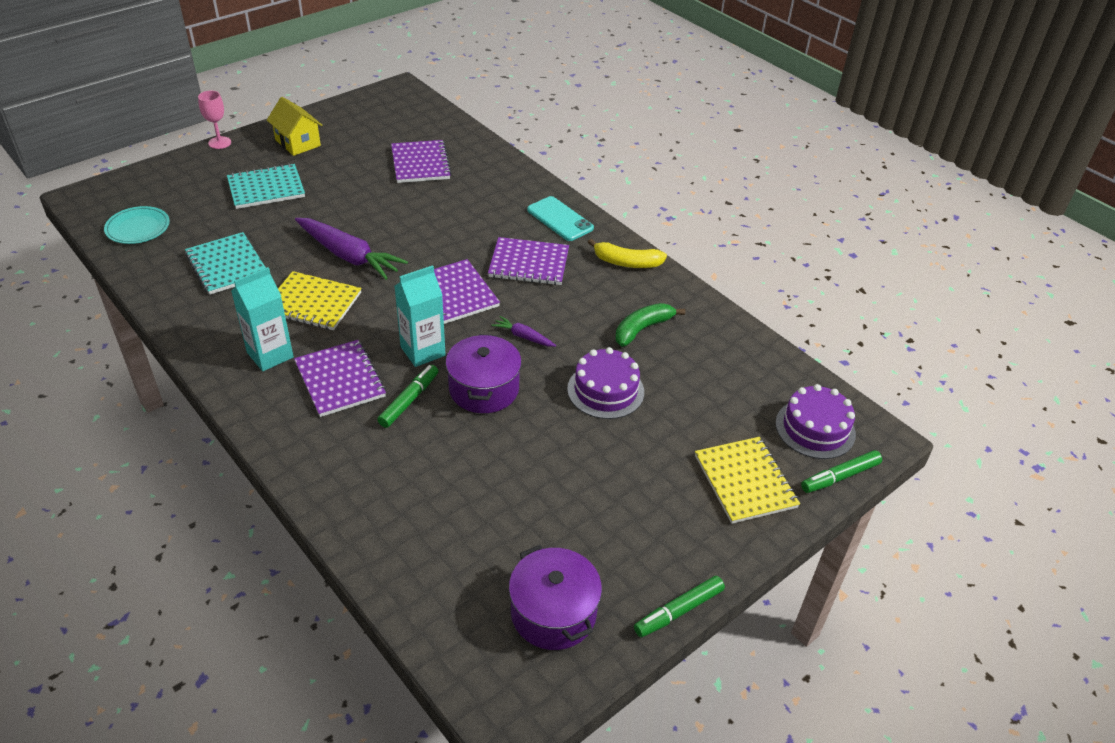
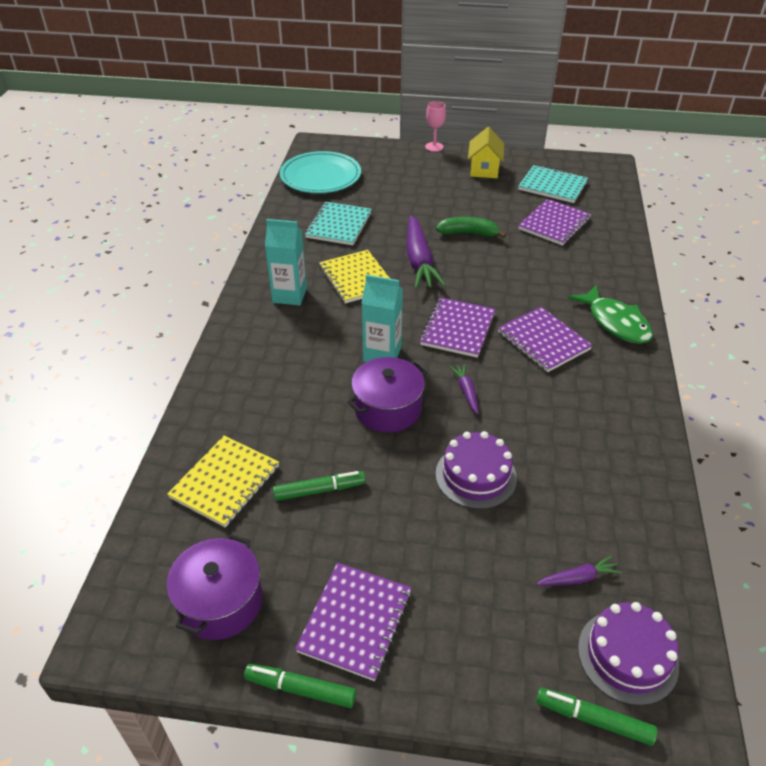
camera: 50 degrees right, 0 degrees up
(138, 228) = (320, 176): turquoise plate -> turquoise plate, size x1.66
(266, 188) = (425, 189): turquoise notebook -> turquoise notebook (552, 186)
(340, 380) = (307, 338): purple notebook -> purple notebook (355, 621)
(409, 400) = (329, 381): green marker -> green marker (319, 490)
(560, 219) = (615, 322): turquoise phone -> green fish
(627, 263) = (631, 390): yellow banana -> none
(642, 329) = (572, 451): green banana -> green banana (468, 233)
(741, 406) = (578, 578): none -> purple carrot
(745, 481) = (495, 642): yellow notebook -> yellow notebook (225, 482)

